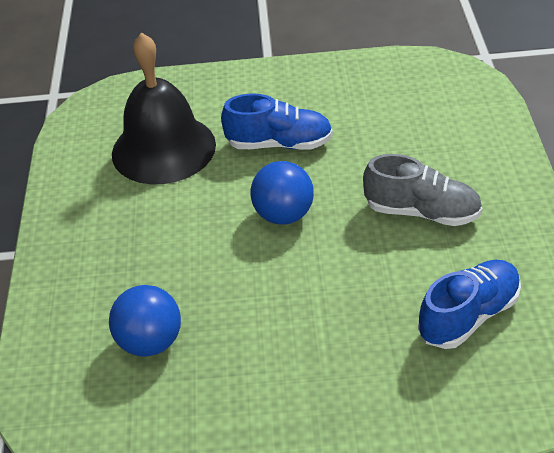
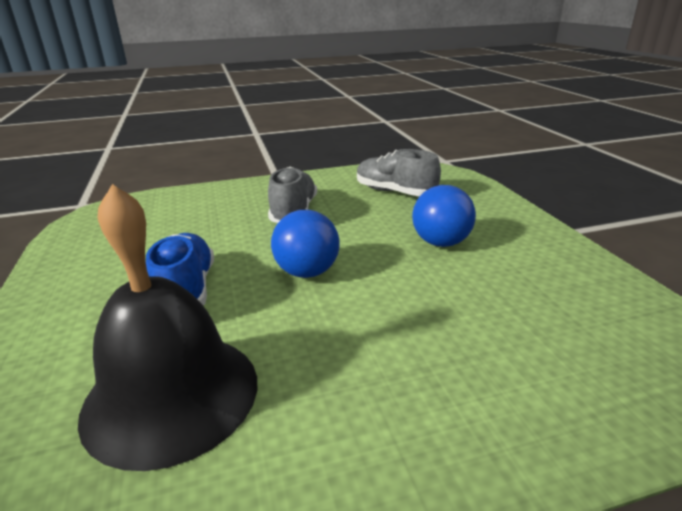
camera: 105 degrees left, 15 degrees down
(150, 342) = (525, 325): blue ball -> blue ball (441, 243)
(469, 316) = (394, 192): blue shoe -> grey shoe

